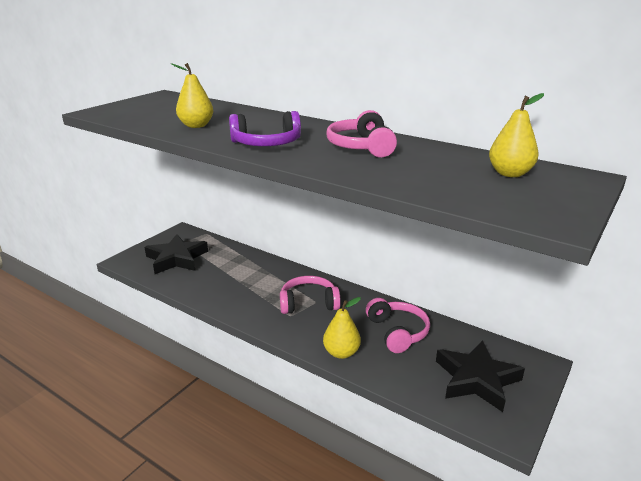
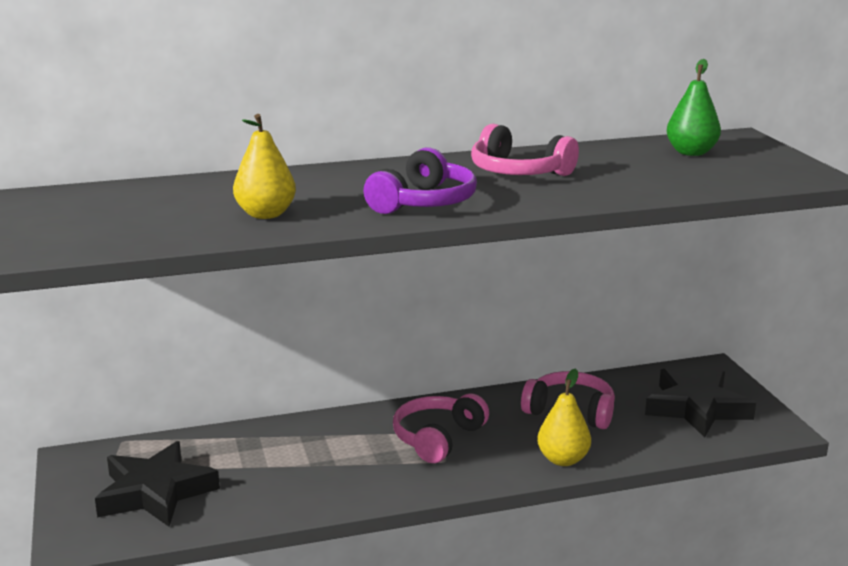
camera: 50 degrees left, 5 degrees down
(510, 174) = (691, 153): yellow pear -> green pear

